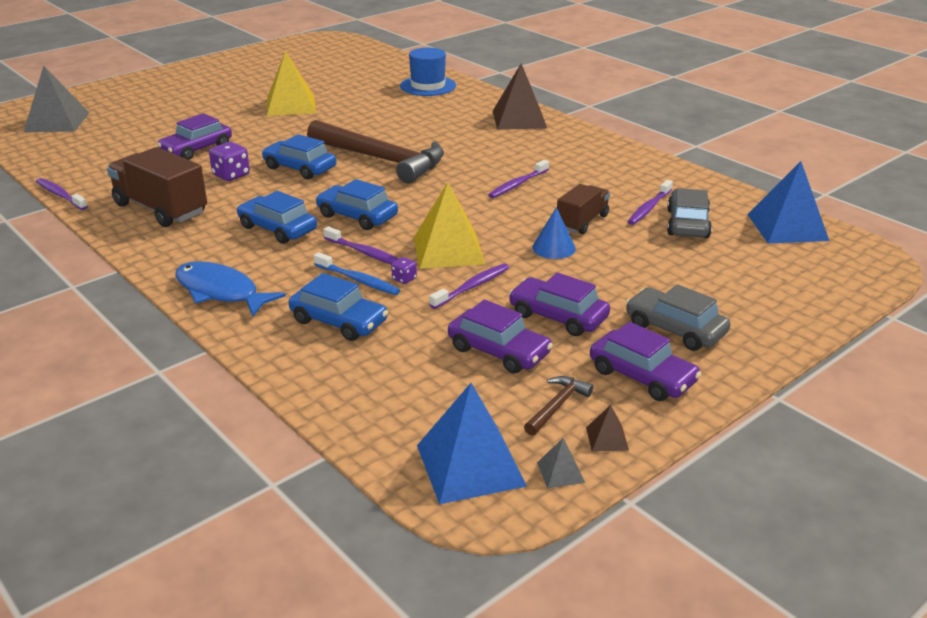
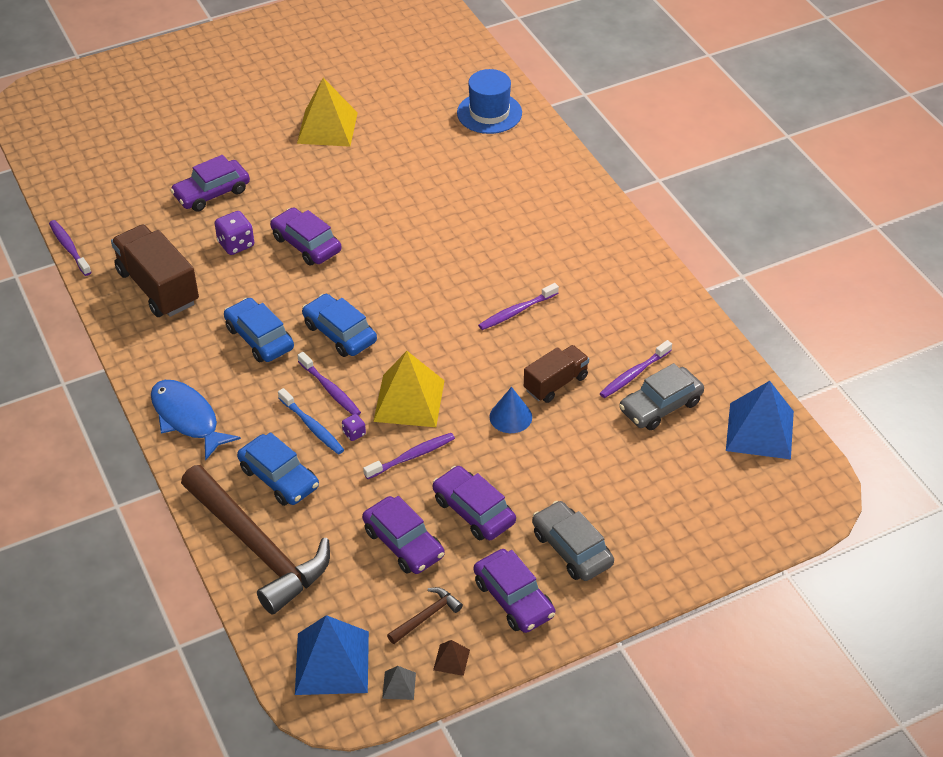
camera: 15 degrees right, 15 degrees up
(57, 122) = (81, 119): grey pyramid -> none
(299, 168) = (306, 244): blue car -> purple car
(381, 159) = (392, 244): brown hammer -> brown hammer (257, 547)
(519, 119) = (566, 195): brown pyramid -> none
(687, 224) = (660, 406): grey car -> grey car turned 150 degrees counterclockwise

